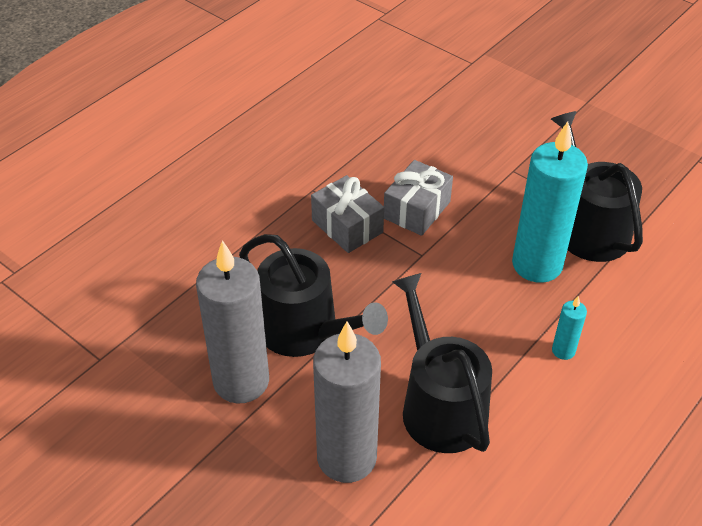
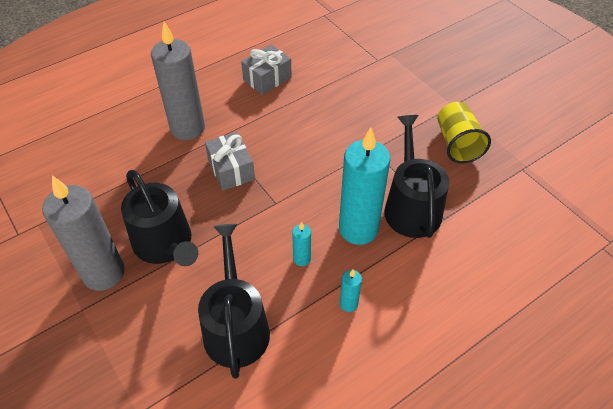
camera: 15 degrees right, 5 degrees up
(346, 457) = (150, 351): grey candle -> grey candle (187, 128)
(416, 210) = (287, 167): grey gift -> grey gift (267, 78)
(484, 312) = (302, 259): none -> turquoise candle
(611, 145) = (457, 144): none -> yellow cup

